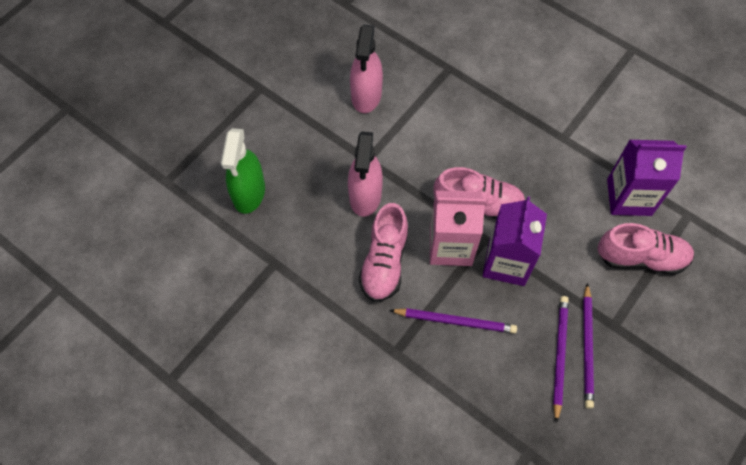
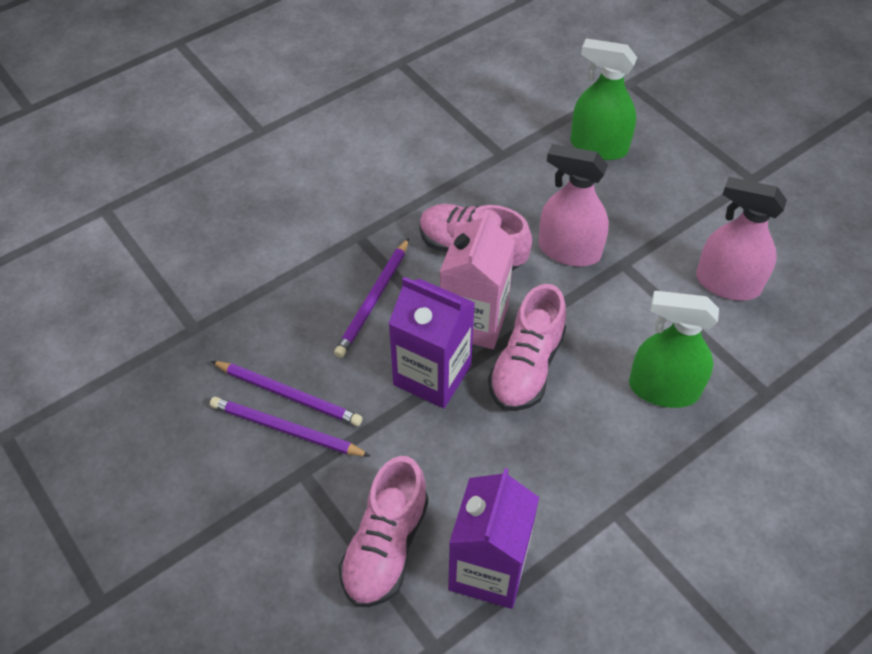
camera: 105 degrees right, 10 degrees down
(466, 122) = (663, 389): none -> green spray bottle

